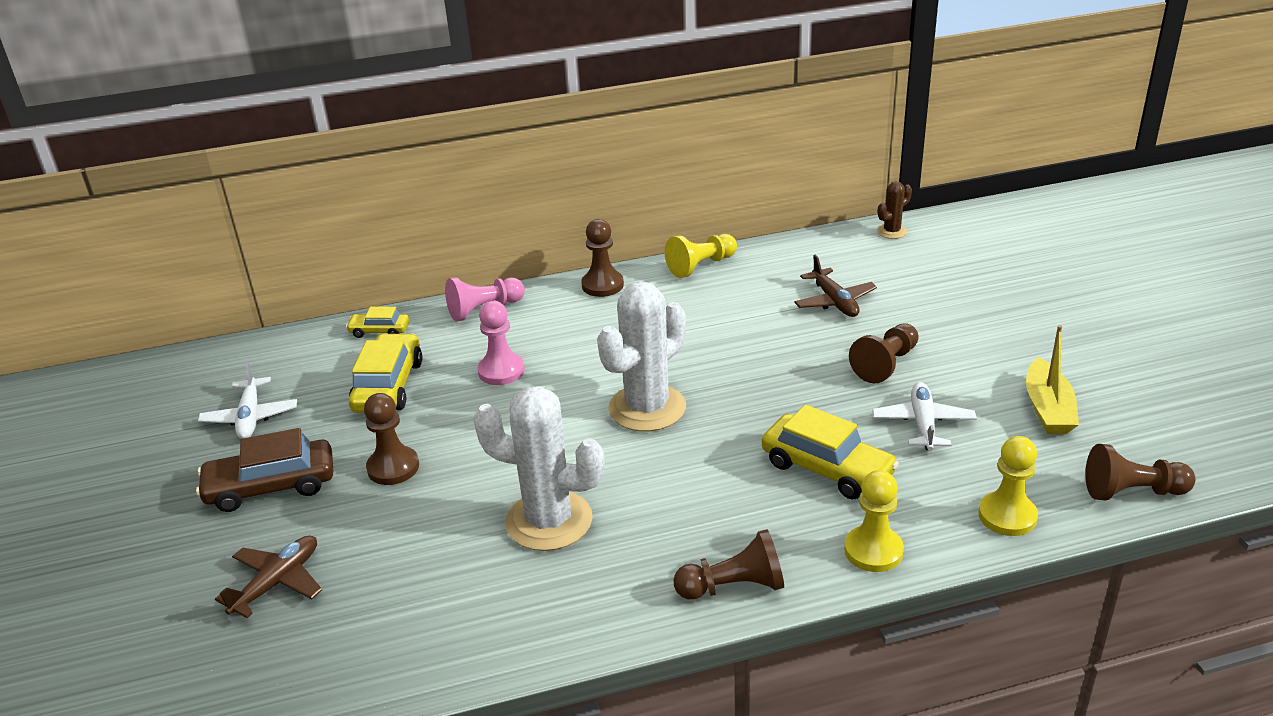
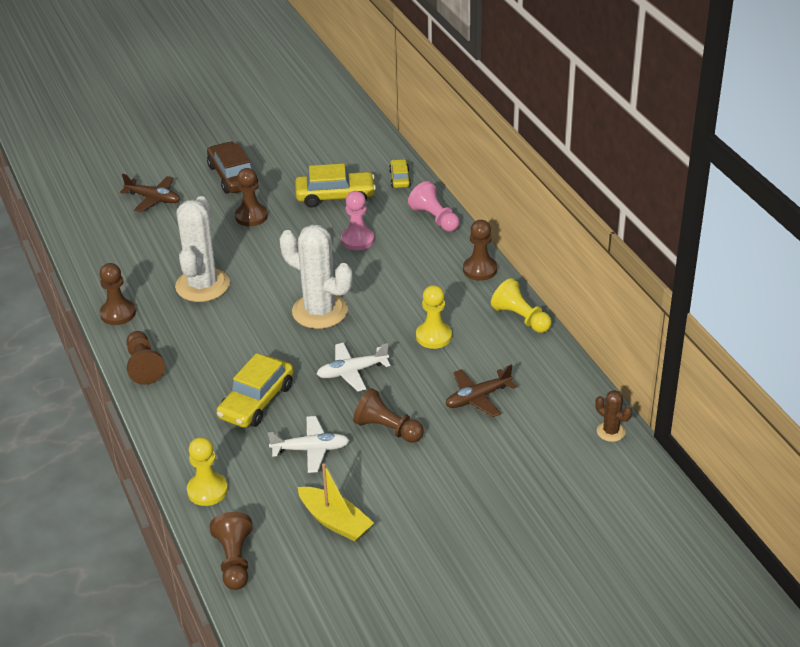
camera: 80 degrees right, 5 degrees up
(250, 417) = (298, 152): white plane -> white plane (351, 372)
(590, 622) = (118, 313): none -> brown pawn
(873, 551) = (173, 425): yellow pawn -> yellow pawn (434, 336)
(1048, 409) = (335, 521): yellow boat -> yellow boat turned 135 degrees counterclockwise

